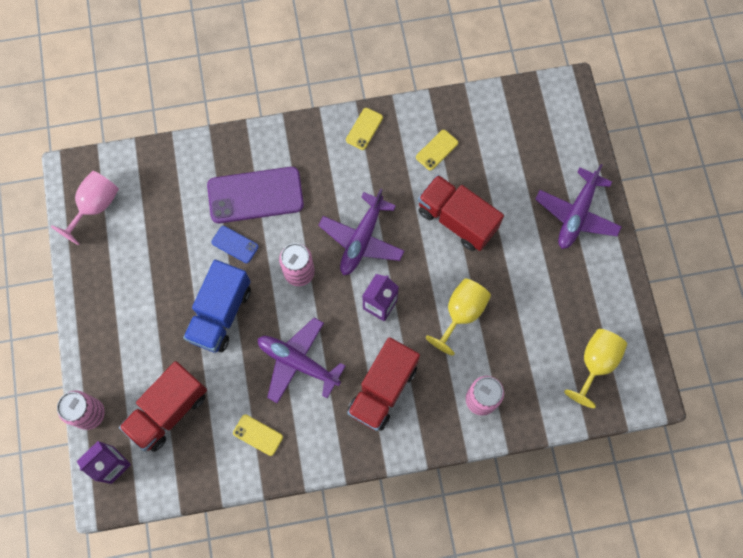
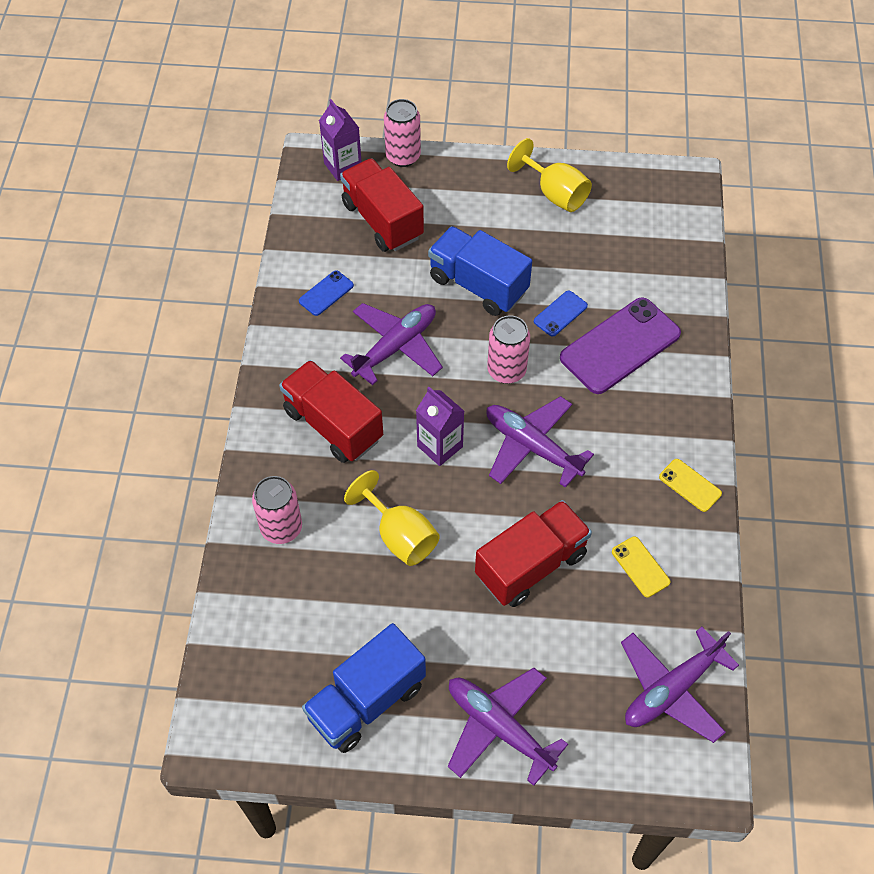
camera: 105 degrees right, 15 degrees down
(95, 206) = (641, 193): pink goblet -> none
(255, 195) = (620, 346): purple phone -> purple phone turned 45 degrees clockwise
(258, 435) = (326, 293): yellow phone -> blue phone
(517, 118) = (671, 689): none -> purple plane
(588, 301) = (366, 701): none -> blue truck
(595, 363) = (277, 683): yellow goblet -> yellow goblet (554, 193)

